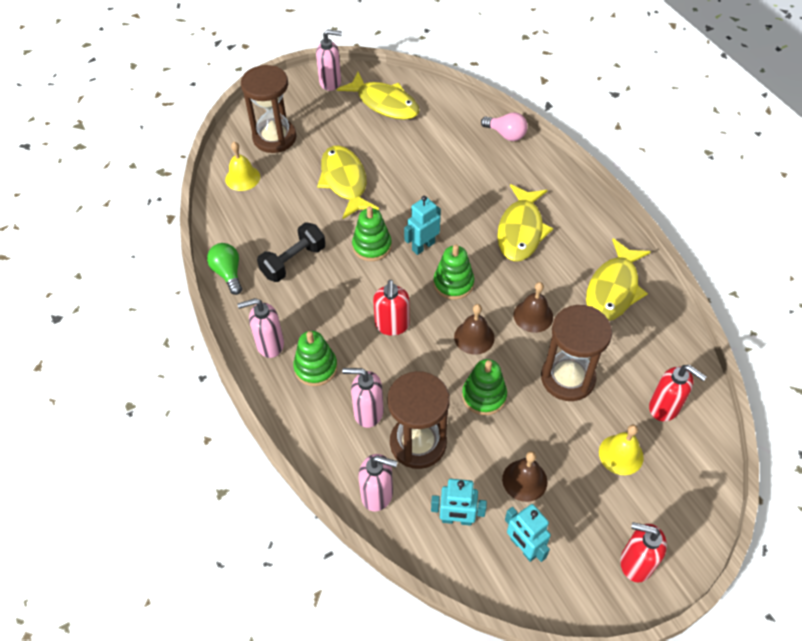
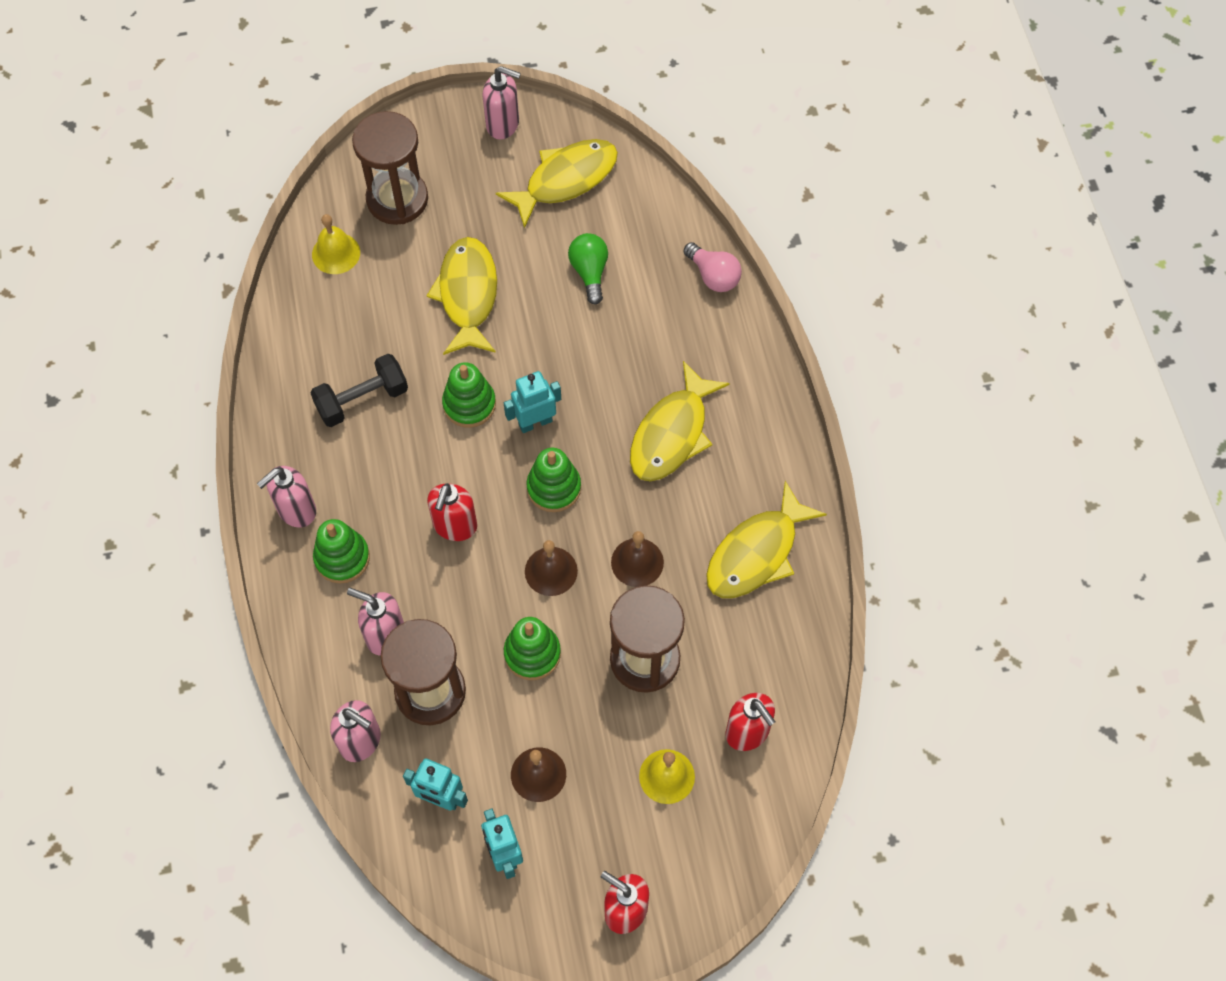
camera: 15 degrees right, 10 degrees up
(228, 273) = (275, 395): green light bulb -> green light bulb (589, 272)
(269, 344) = (296, 510): pink soap dispenser -> pink soap dispenser turned 45 degrees counterclockwise
(385, 103) = (565, 180): yellow fish -> yellow fish turned 90 degrees counterclockwise

